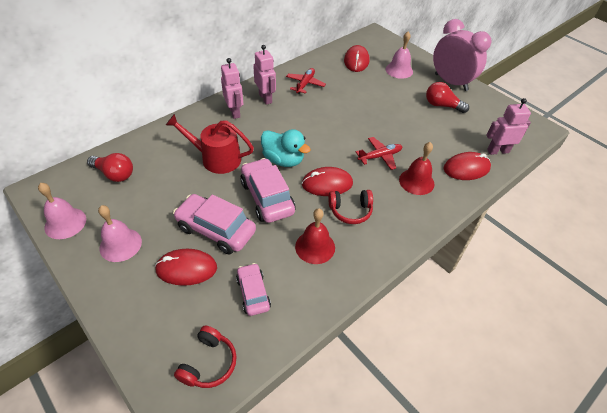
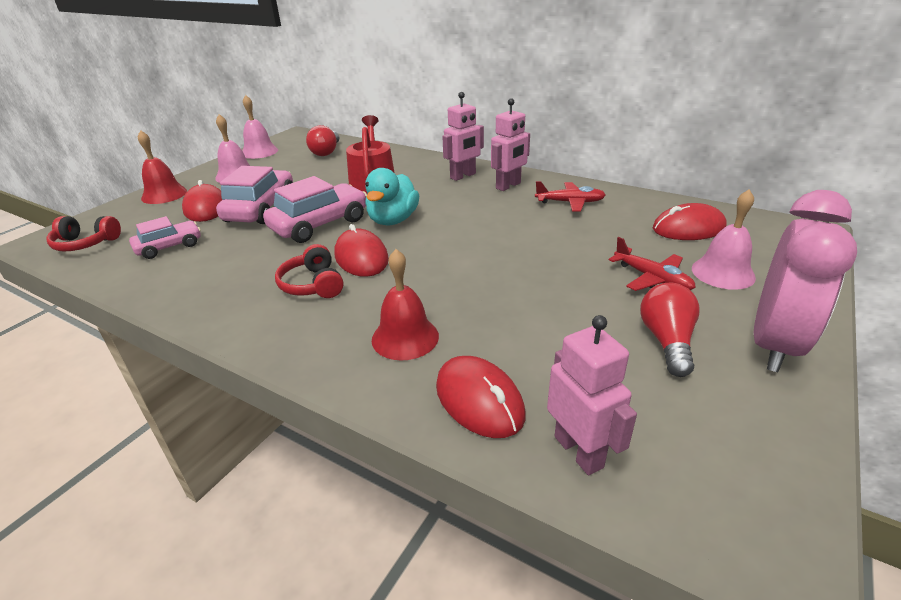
camera: 75 degrees right, 15 degrees down
(315, 247) = (240, 270): red bell -> red bell (164, 194)
(380, 156) = (448, 290): red plane -> red plane (652, 278)

